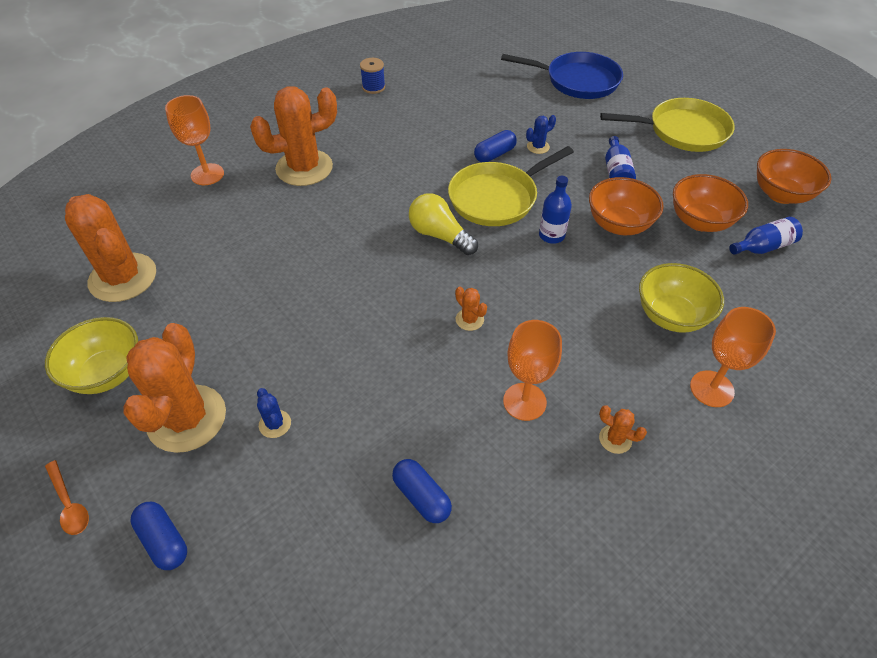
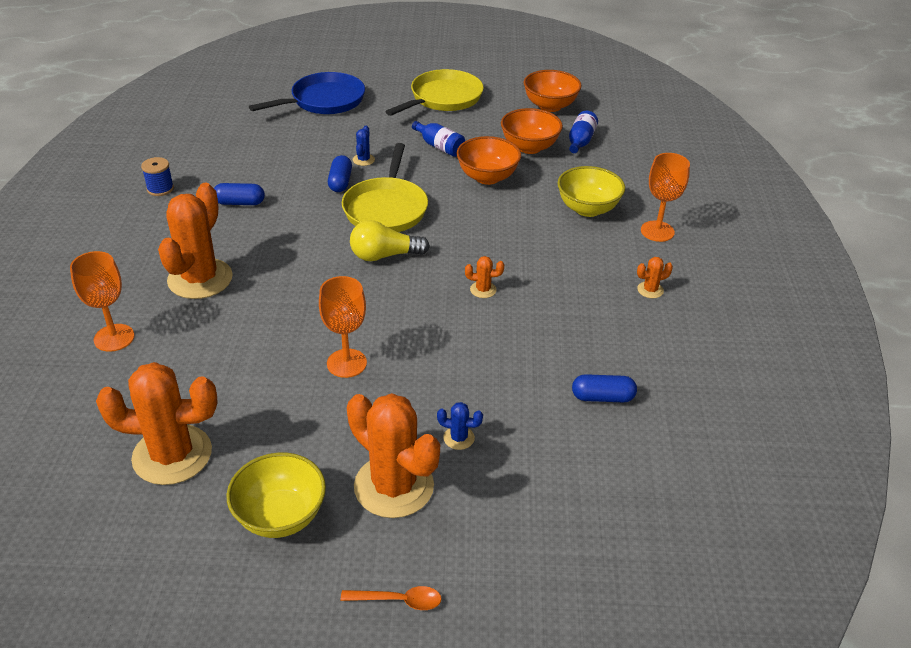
camera: 50 degrees left, 10 degrees down
(164, 541) = (498, 554): blue capsule -> blue capsule (240, 203)
(524, 401) = (580, 308): orange goblet -> orange goblet (346, 363)
(551, 235) = (457, 209): blue bottle -> none

